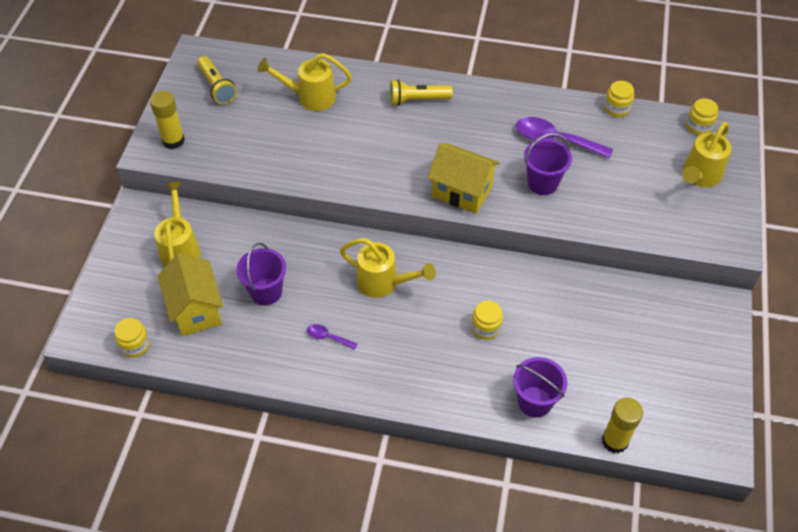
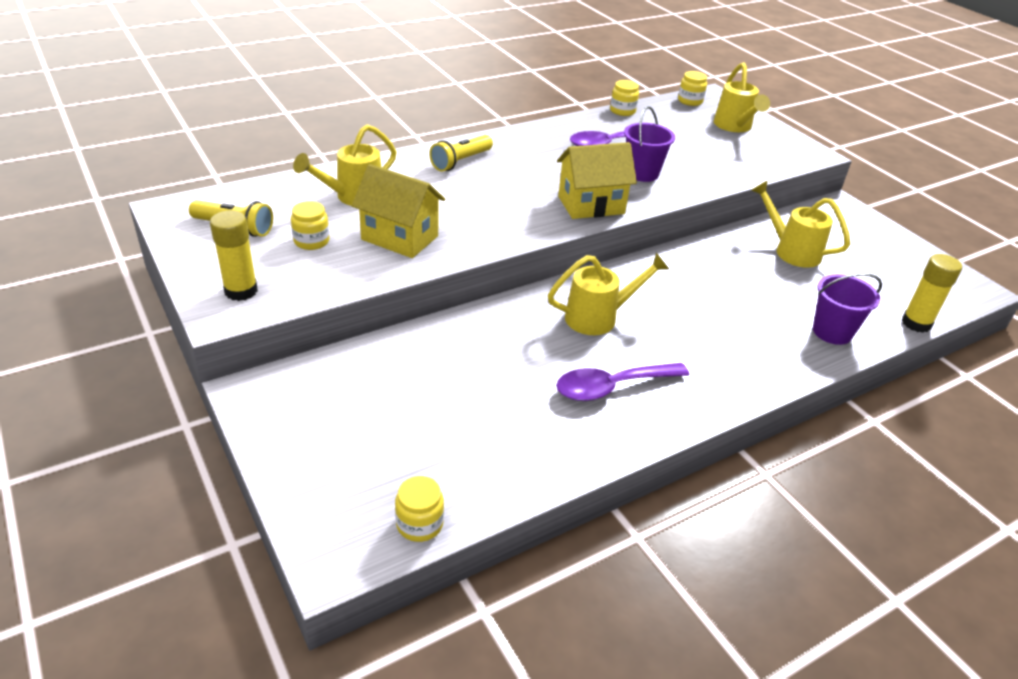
camera: 45 degrees left, 15 degrees down
(180, 249) = (353, 401): yellow watering can -> yellow watering can (791, 251)
(196, 310) = (446, 445): yellow house -> yellow house (400, 238)
(266, 292) = (500, 385): purple bucket -> none
(328, 337) = (612, 387): purple spoon -> purple spoon, size x2.05
(486, 328) = (724, 303): yellow jar -> yellow jar (311, 241)

